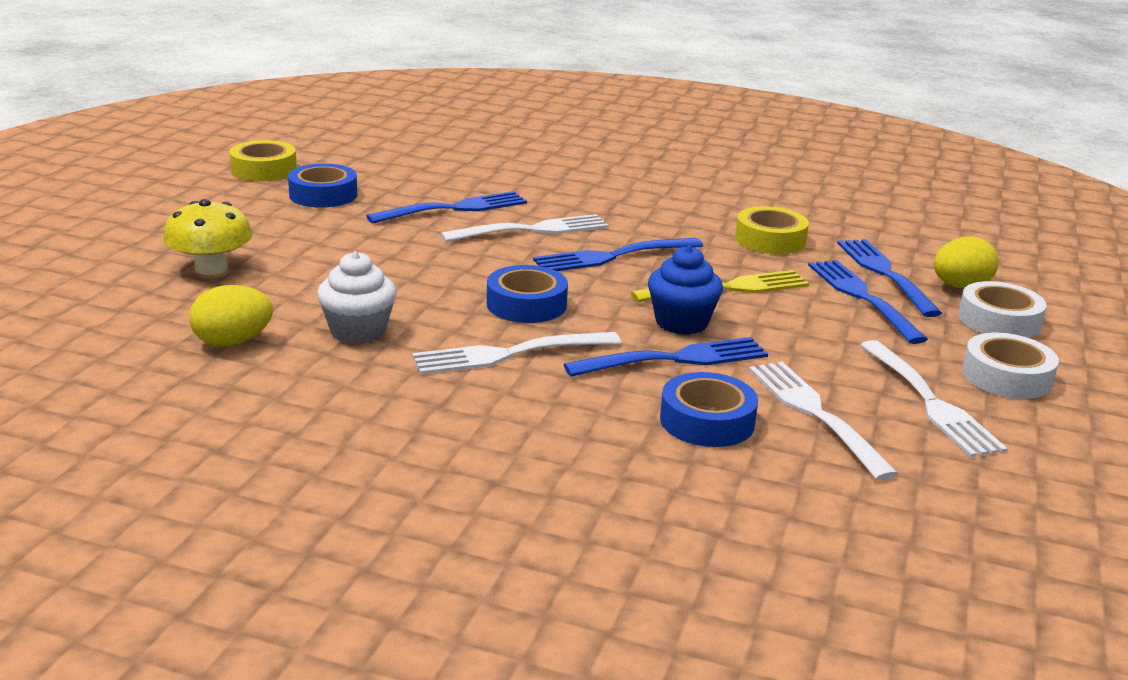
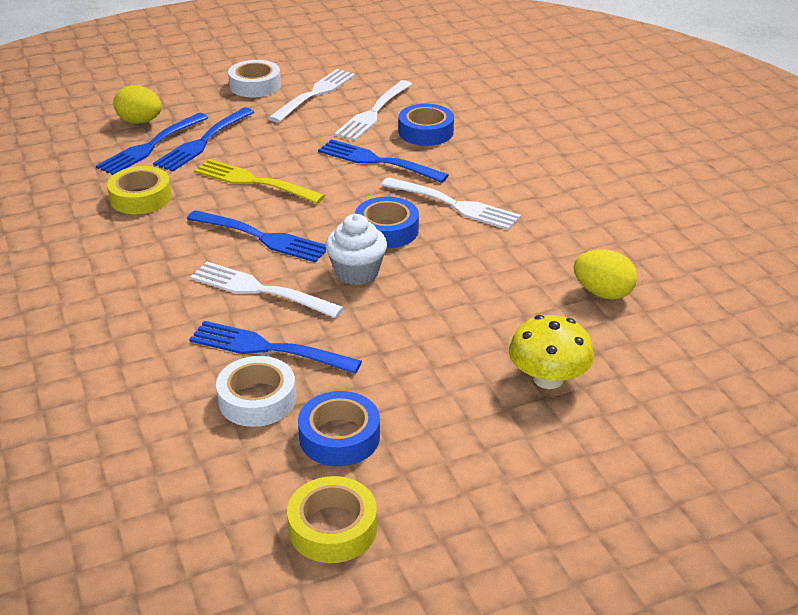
camera: 130 degrees left, 10 degrees up
(358, 331) = (516, 262): white cupcake -> white cupcake (357, 272)
(681, 322) = (328, 176): blue cupcake -> none
(999, 320) = (180, 101): white tape -> white tape (257, 399)

